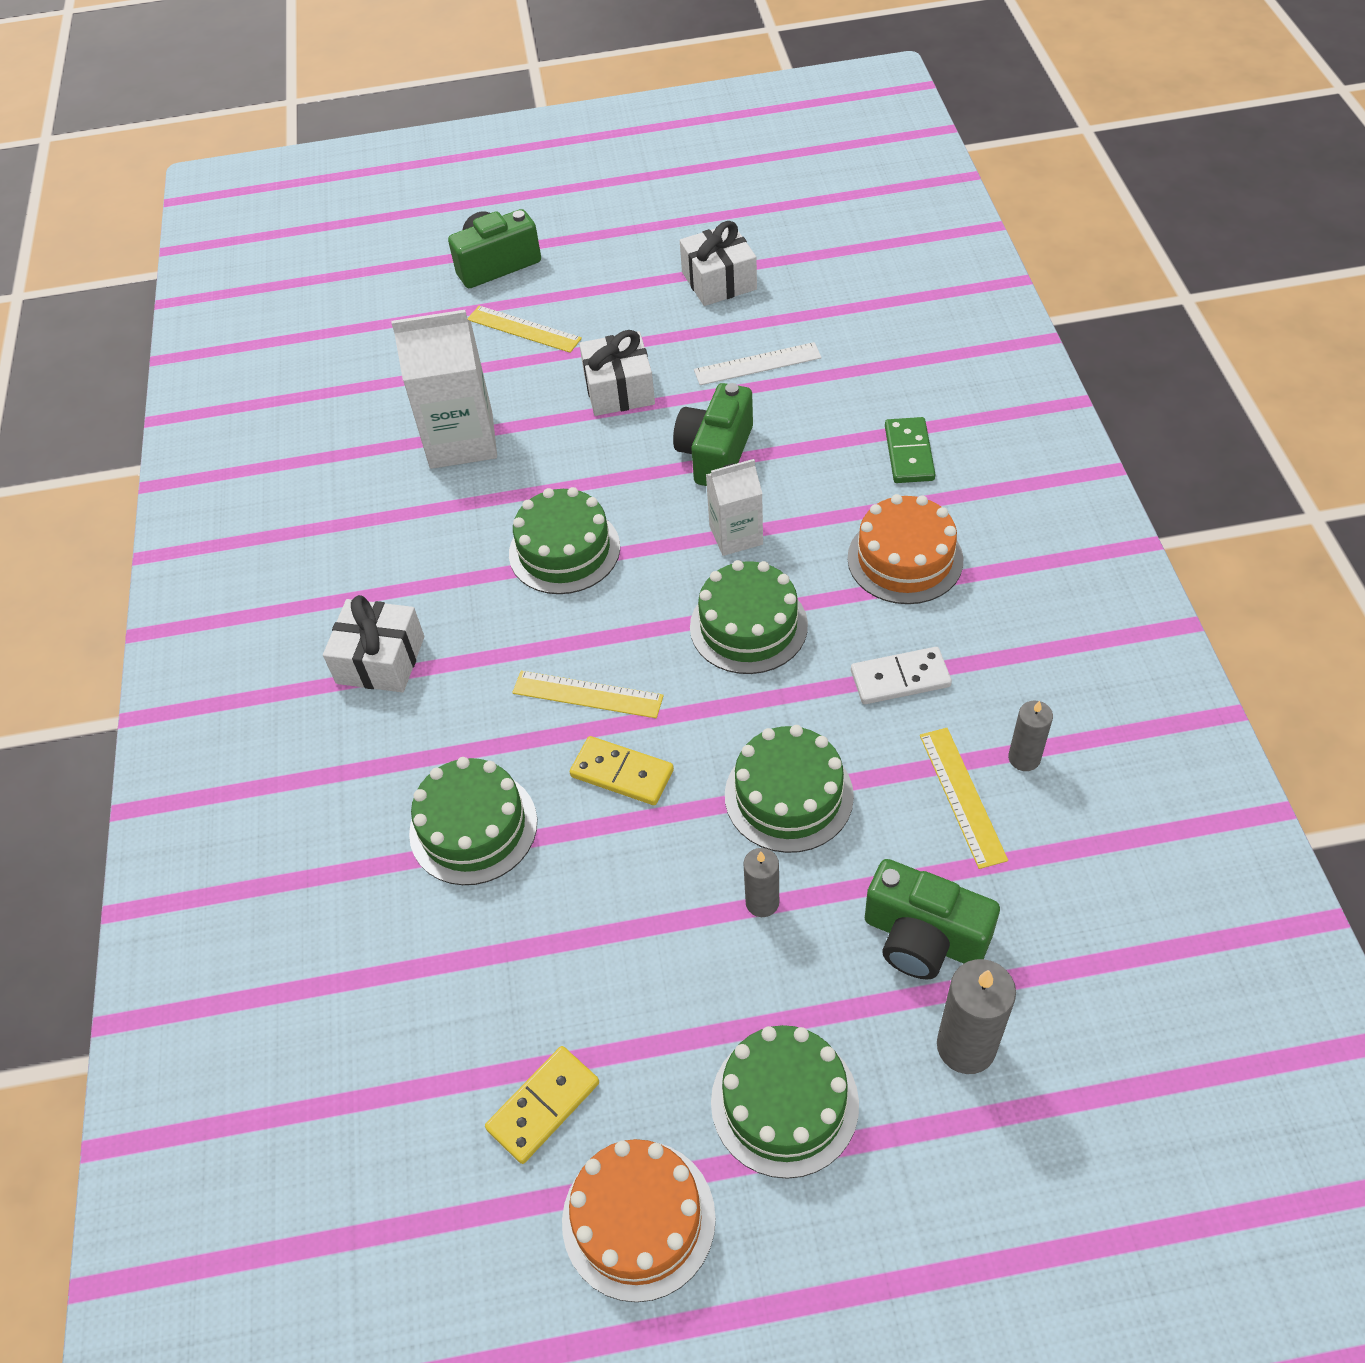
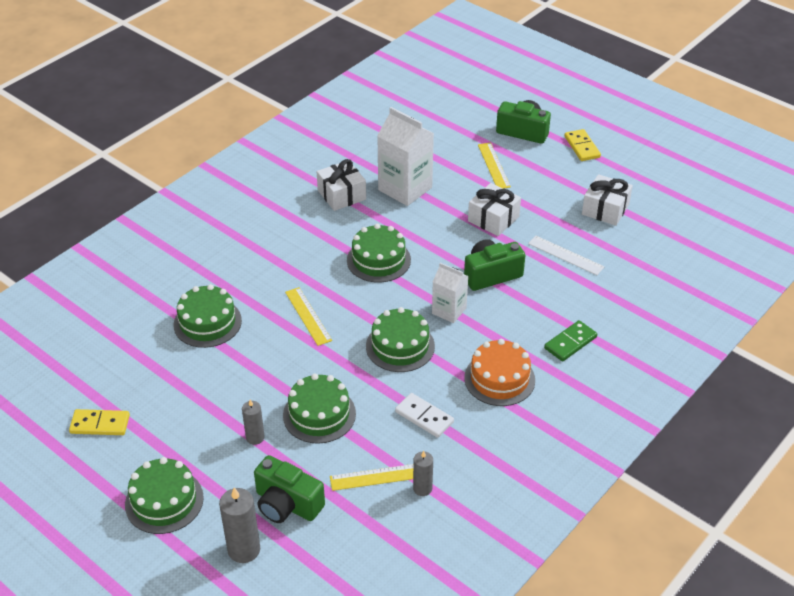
camera: 45 degrees right, 10 degrees down
(380, 660) = (262, 242): white gift -> white gift (341, 195)
(622, 773) = (278, 352): yellow domino -> yellow domino (582, 147)
(638, 1219) = (75, 484): orange cake -> none
(923, 937) = (287, 504): green camera -> green camera turned 45 degrees counterclockwise
(962, 796) = (377, 477): yellow ruler -> yellow ruler turned 45 degrees clockwise

